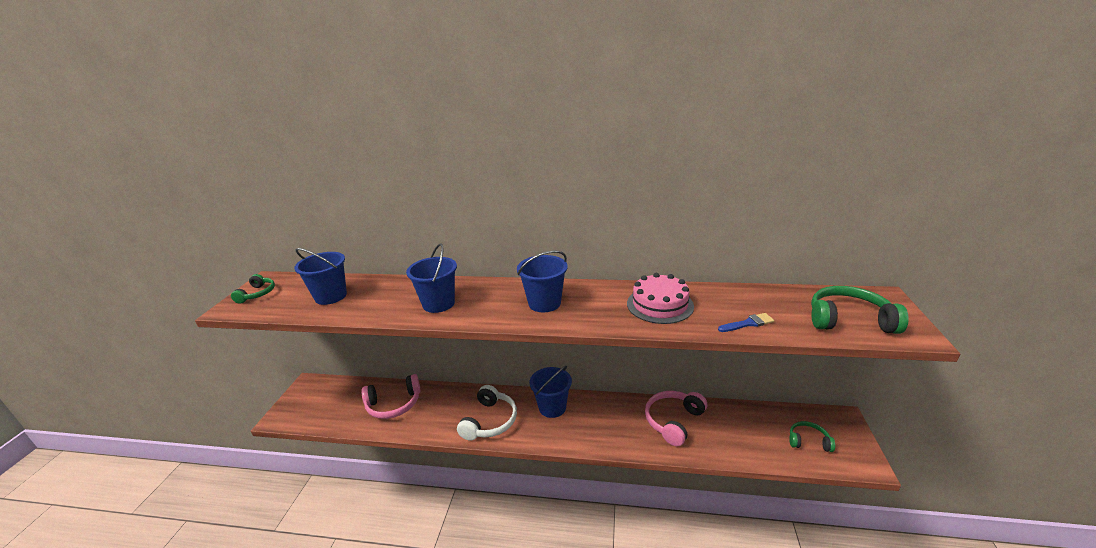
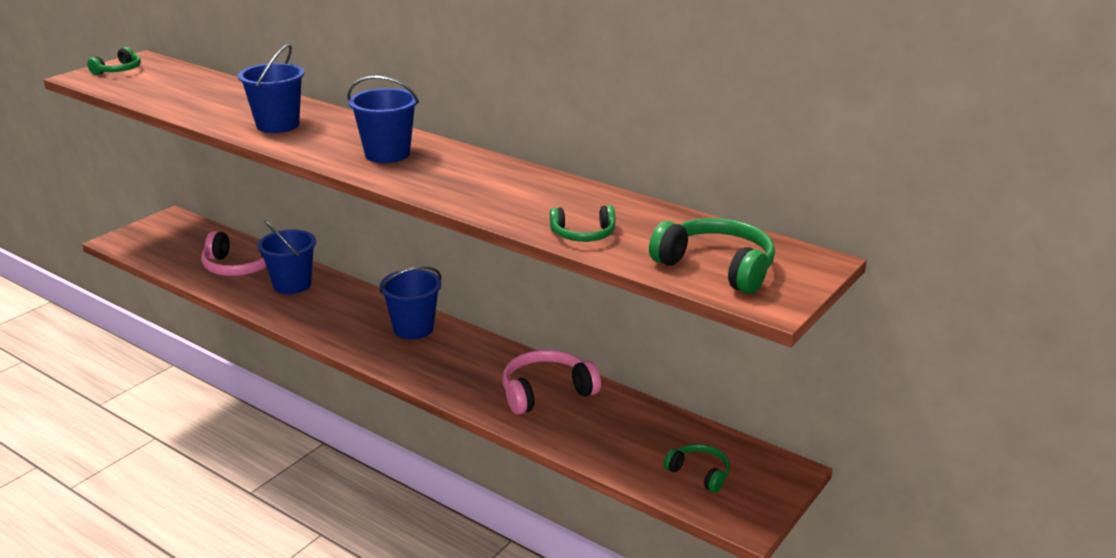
camera: 25 degrees right, 0 degrees up
(331, 296) = (183, 90): blue bucket -> blue bucket (292, 285)
(490, 421) = (327, 317): white headphones -> none
(660, 305) = (513, 190): pink cake -> none
(748, 323) = (583, 234): blue brush -> green headphones

